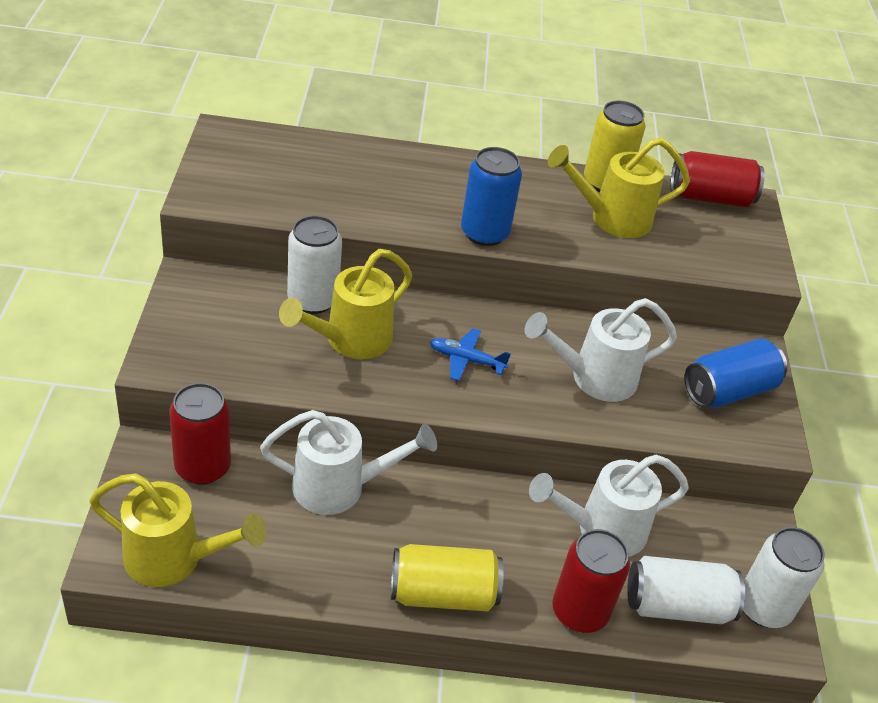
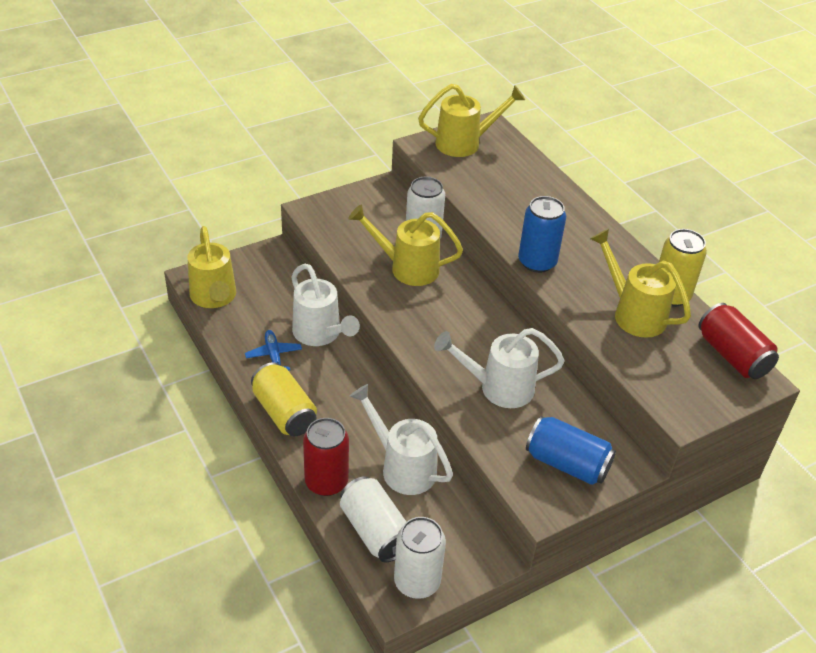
camera: 60 degrees right, 0 degrees up
(202, 467) = (282, 276): red can -> none
(234, 167) = (464, 143): none -> yellow watering can
(466, 360) = (447, 322): blue plane -> blue plane (274, 356)
(594, 378) = (498, 388): white watering can -> white watering can turned 45 degrees counterclockwise

